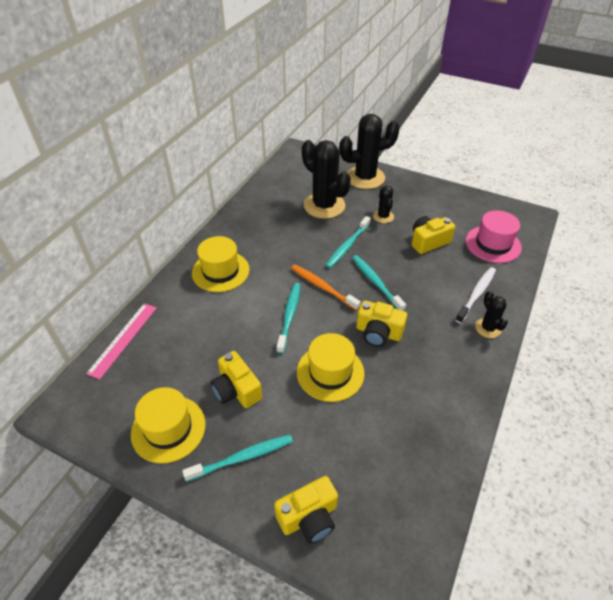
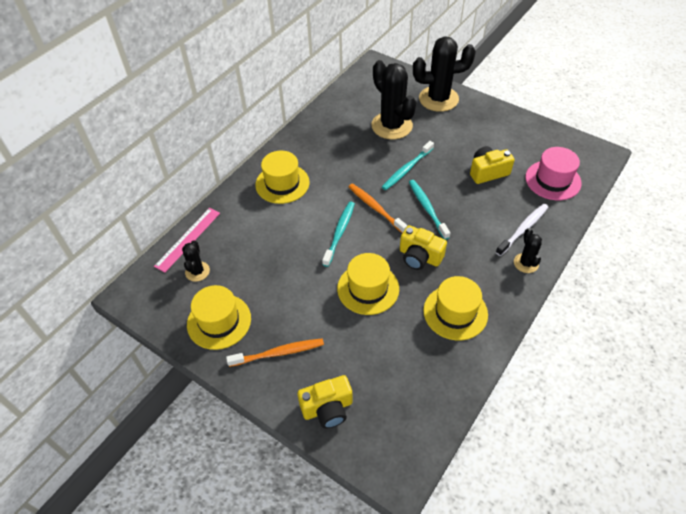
camera: 10 degrees right, 5 degrees up
(236, 390) = (282, 295): yellow camera -> none
(242, 457) = (278, 353): turquoise toothbrush -> orange toothbrush
(383, 216) = (448, 142): black cactus -> black cactus (197, 271)
(428, 388) = (455, 312): none -> yellow hat

